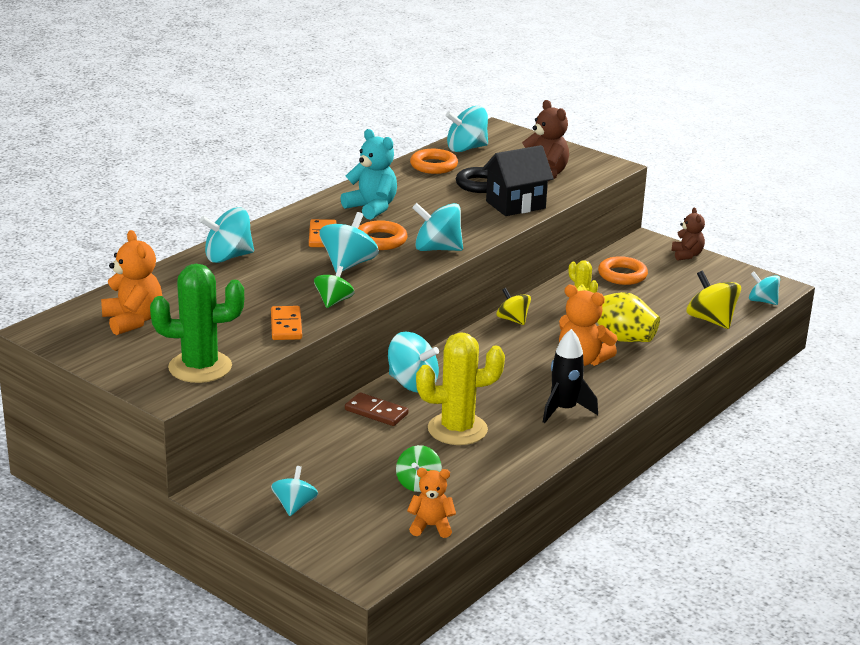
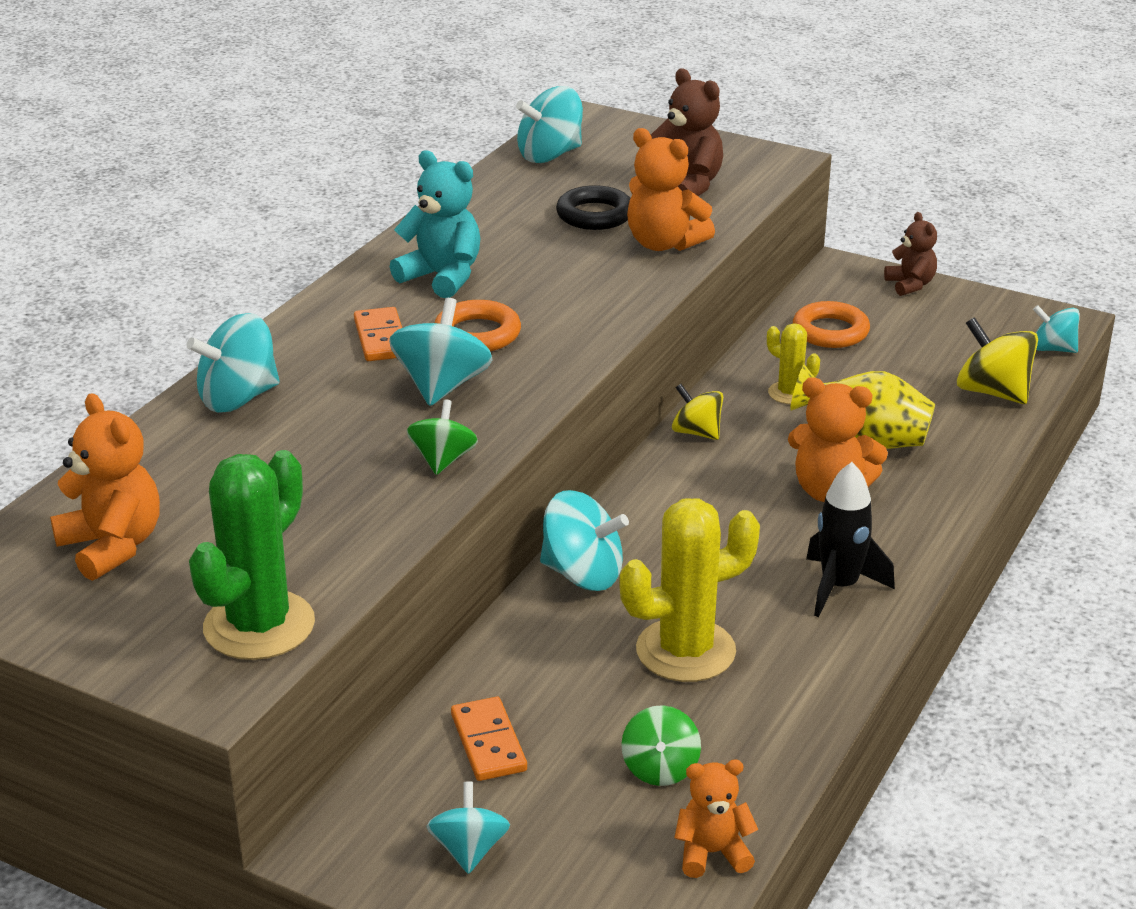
camera: 10 degrees left, 5 degrees up
(200, 367) = (259, 626): green cactus -> green cactus turned 45 degrees counterclockwise
(286, 326) = (379, 519): orange domino -> orange domino (488, 743)
(376, 412) = (543, 637): brown domino -> none
(433, 166) = (511, 190): orange ring -> none
(437, 249) = (573, 338): turquoise spinning top -> none
(515, 205) = (664, 244): black house -> orange teddy bear

